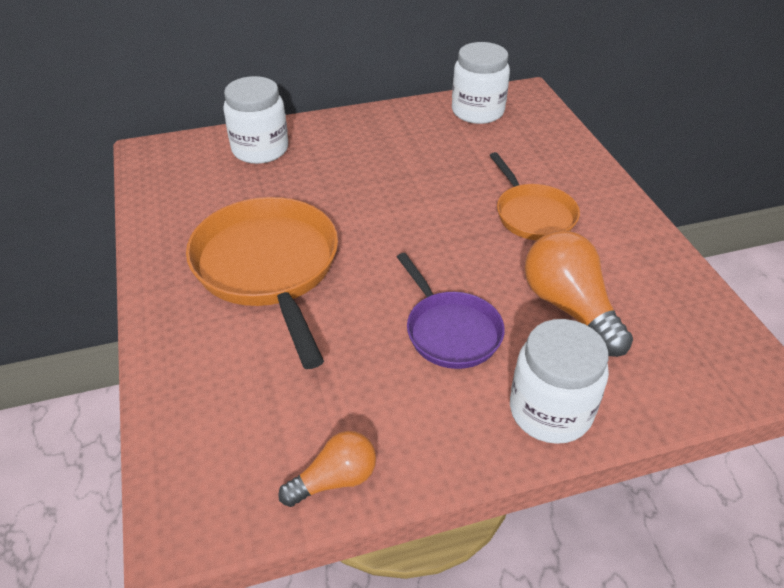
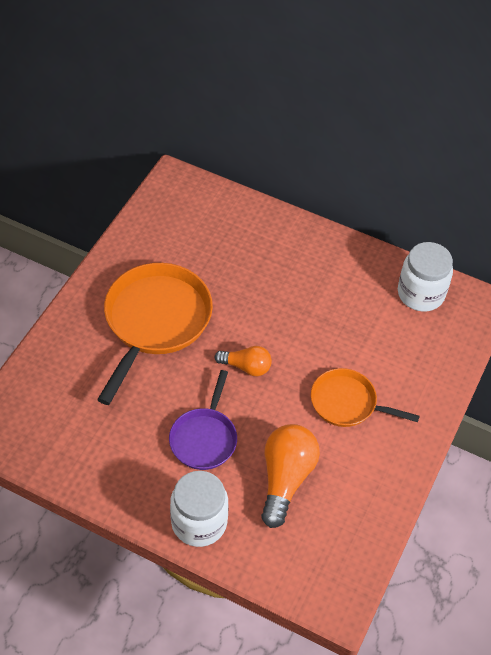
camera: 40 degrees right, 10 degrees up
(260, 149) = (240, 224): white jar -> none
(334, 479) = (65, 467): orange light bulb -> orange light bulb (246, 367)
(532, 214) = (347, 403): orange pan -> orange pan turned 90 degrees clockwise

